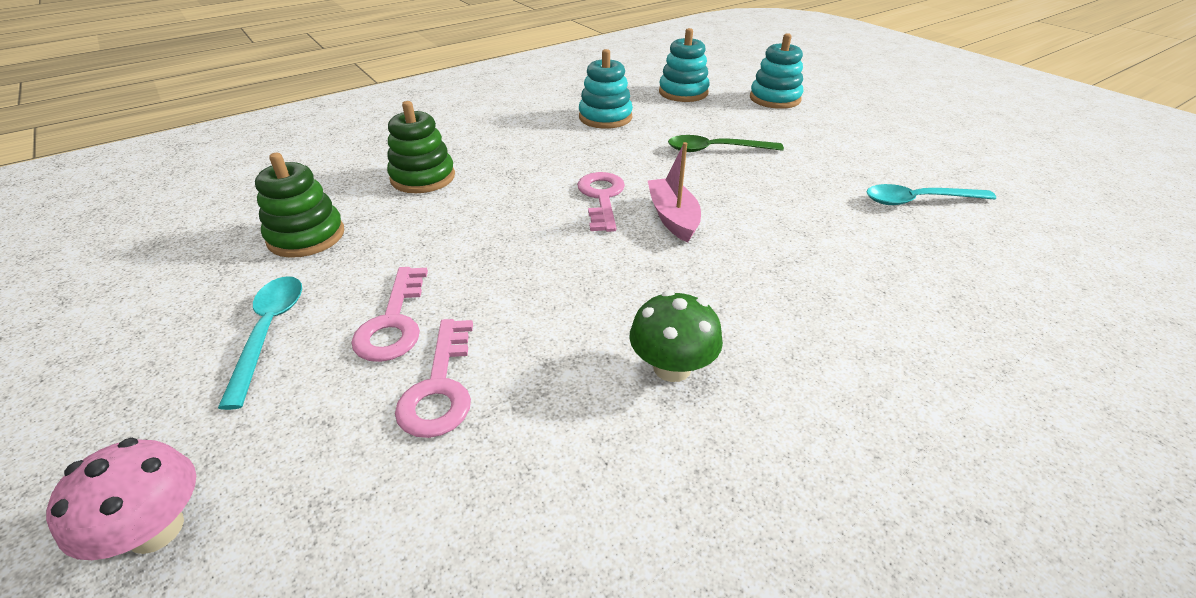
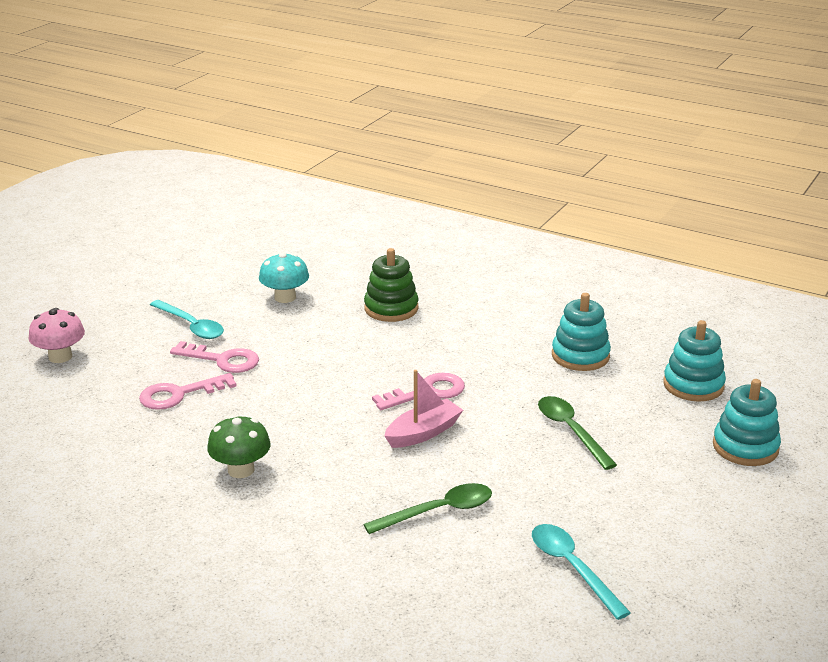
camera: 65 degrees right, 10 degrees down
(269, 332) = (191, 326): turquoise spoon -> turquoise spoon turned 75 degrees clockwise
(306, 236) = (285, 297): green stacking toy -> turquoise mushroom
(393, 322) = (222, 360): pink key -> pink key turned 135 degrees counterclockwise
(815, 244) = (438, 511): none -> green spoon

